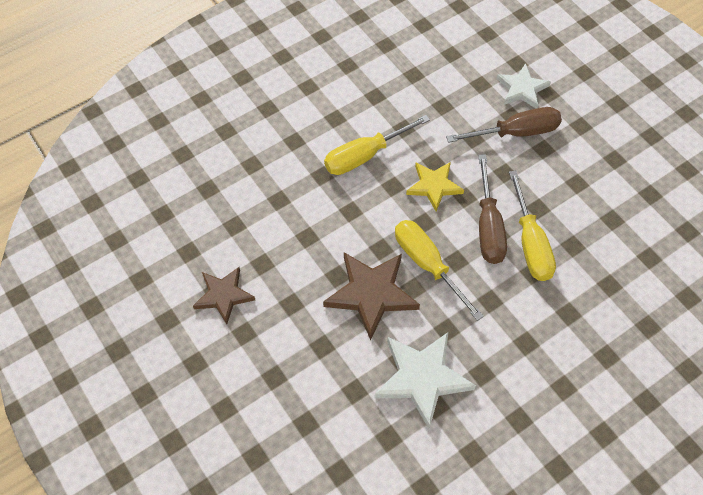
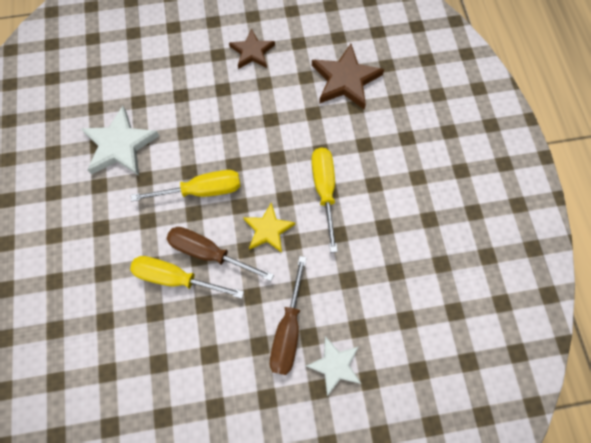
camera: 115 degrees right, 10 degrees up
(371, 294) = (200, 141): brown star -> brown star (345, 80)

